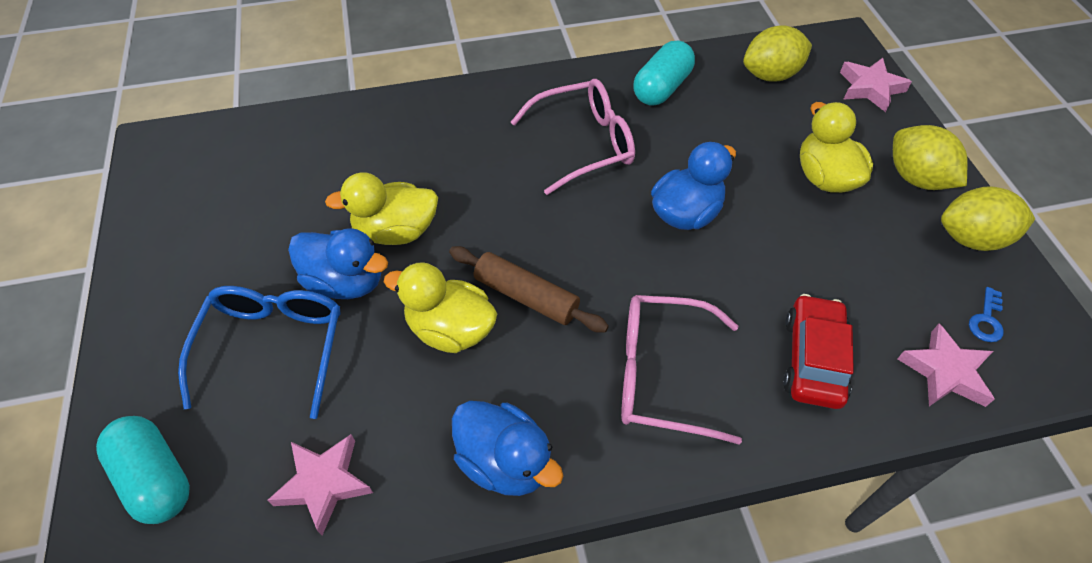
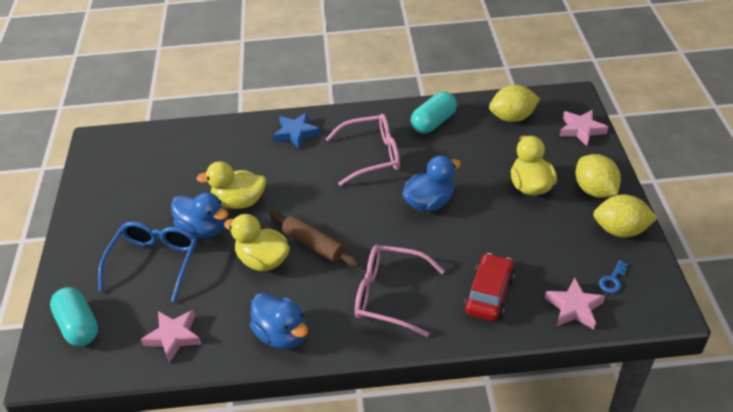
camera: 10 degrees right, 10 degrees down
(464, 115) = (296, 133): none -> blue star

